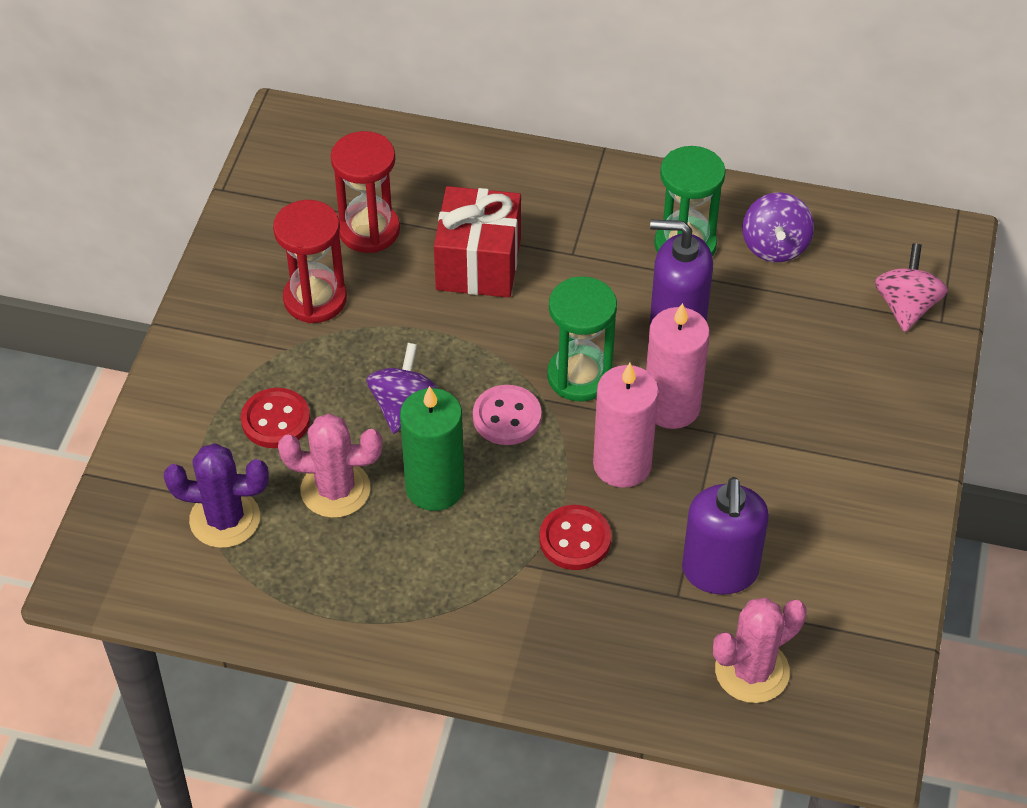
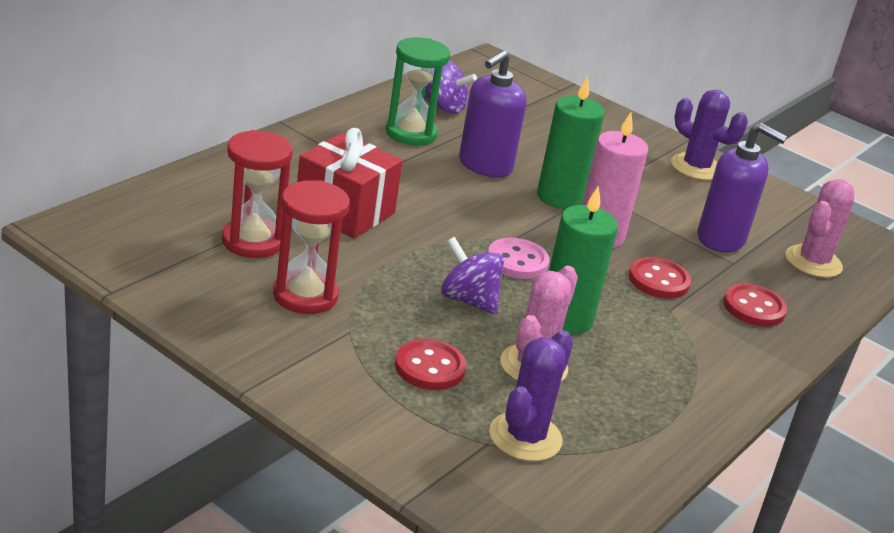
camera: 70 degrees left, 20 degrees down
(579, 376) = (501, 218): green hourglass -> none
(594, 636) = (753, 308): none -> red button
(671, 407) = (560, 197): pink candle -> green candle
(752, 671) = (813, 262): pink cactus -> pink cactus turned 45 degrees clockwise
(877, 504) = (696, 167): none -> purple cactus
(906, 306) = (538, 93): pink spinning top -> none

